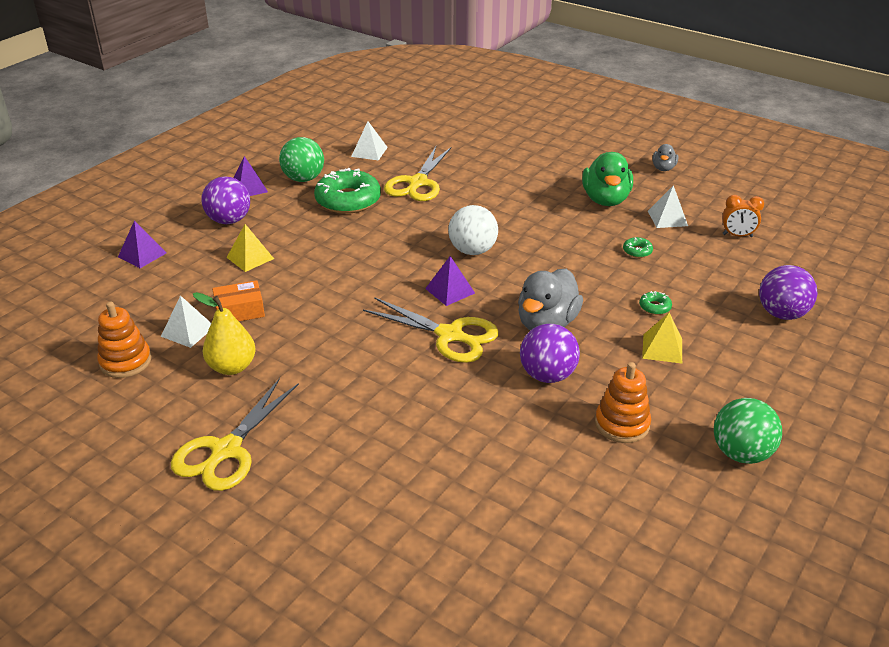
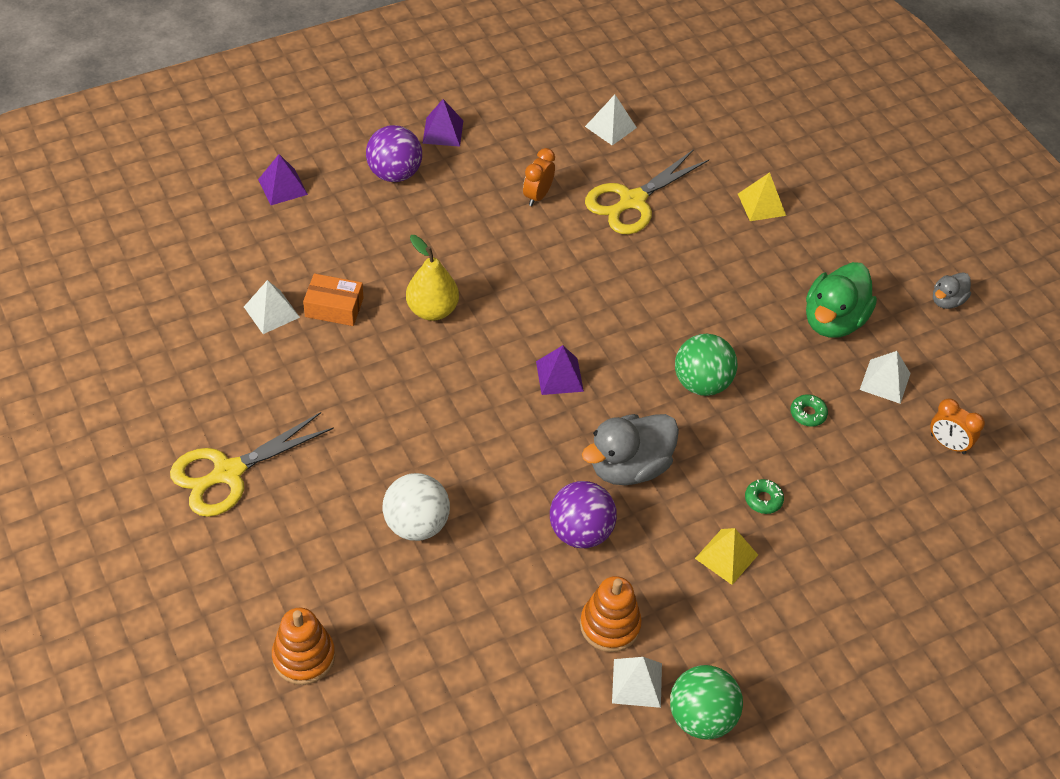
camera: 25 degrees right, 15 degrees up
(125, 361) = (196, 324): orange stacking toy -> orange stacking toy (304, 657)
(232, 367) = (287, 376): yellow pear -> yellow pear (432, 310)
(250, 258) = (385, 238): yellow pyramid -> yellow pyramid (761, 204)
(303, 179) = (510, 141): green ball -> green ball (701, 383)
(348, 200) = (537, 196): green donut -> orange clock
(449, 335) = (518, 435): yellow scissors -> none
(472, 251) = (623, 331): white ball -> white ball (416, 524)
(675, 452) = (637, 683): none -> white pyramid
(781, 314) = (899, 575): purple ball -> none

